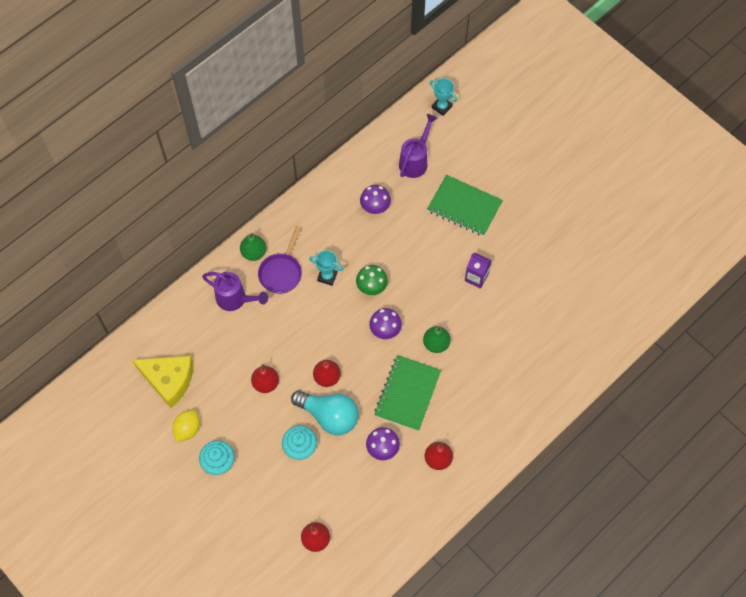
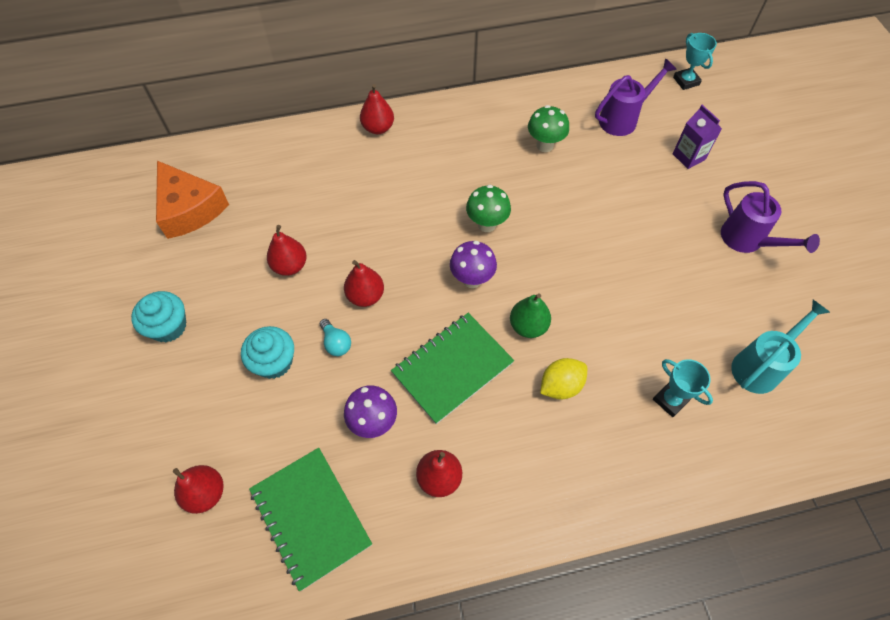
camera: 30 degrees right, 5 degrees down
(169, 380) = (189, 209): yellow cheese -> orange cheese
(187, 429) = (166, 270): yellow lemon -> yellow lemon (560, 386)
(235, 299) = (323, 163): purple watering can -> purple watering can (747, 240)
(254, 253) = (378, 128): green pear -> red pear
(281, 272) = (394, 160): purple pan -> none
(327, 276) = (442, 188): turquoise trophy -> turquoise trophy (670, 400)
(329, 416) = (336, 343): turquoise light bulb -> turquoise light bulb, size x0.45
(375, 209) = (544, 145): purple mushroom -> green mushroom
(464, 207) = (656, 189): green notebook -> green notebook (310, 517)
(476, 277) = (628, 274): purple carton -> purple carton (688, 157)
(578, 298) = (760, 366): none -> turquoise watering can

